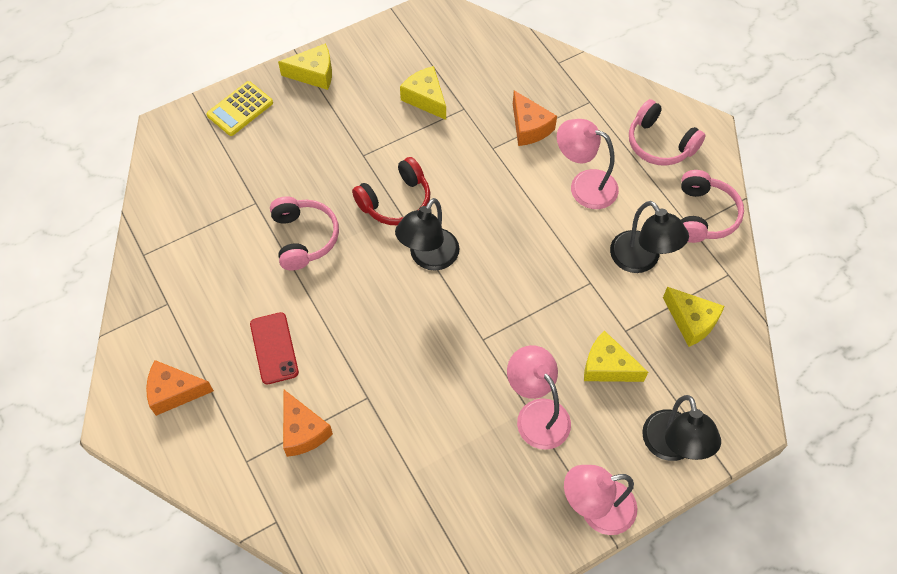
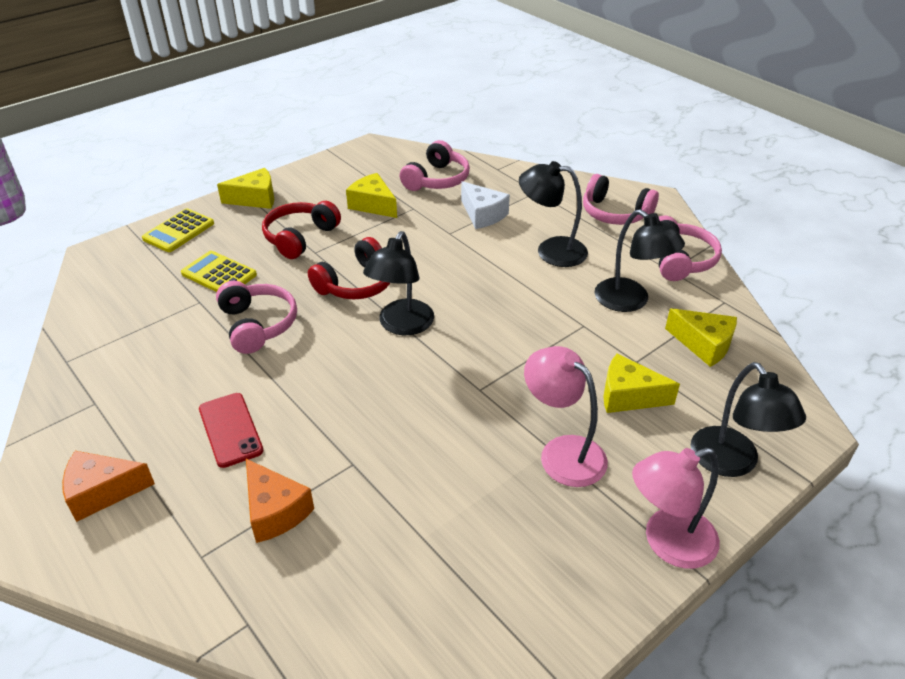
camera: 10 degrees left, 20 degrees down
(274, 171) = (219, 274): none -> yellow calculator
(351, 134) = (300, 237): none -> red headphones
(494, 70) = (437, 179): none -> pink headphones
(529, 127) = (482, 215): orange cheese -> white cheese
(584, 185) = (551, 250): pink lamp -> black lamp

